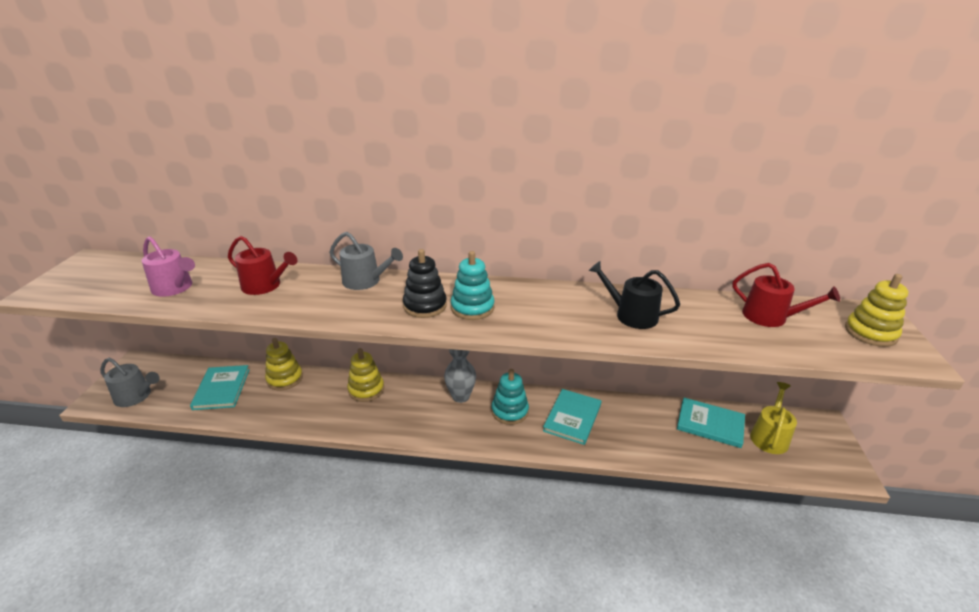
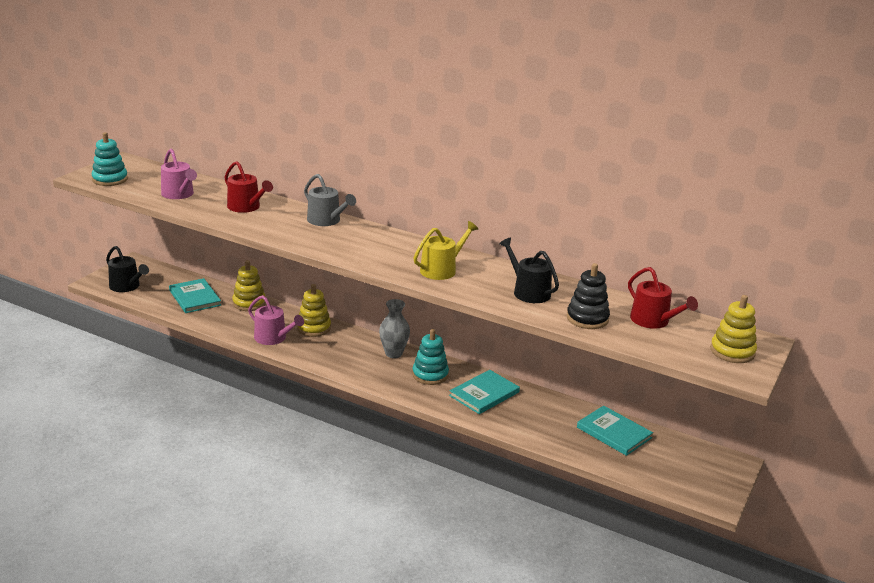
camera: 20 degrees right, 5 degrees down
(136, 396) = (127, 286): grey watering can -> black watering can
(222, 389) = (195, 298): turquoise book -> turquoise book turned 45 degrees counterclockwise
(330, 415) = (273, 338): none -> pink watering can
(425, 306) = (361, 248): black stacking toy -> black stacking toy (587, 318)
(472, 308) = (399, 257): turquoise stacking toy -> turquoise stacking toy (110, 179)
(769, 436) = (665, 456): yellow watering can -> yellow watering can (441, 269)

